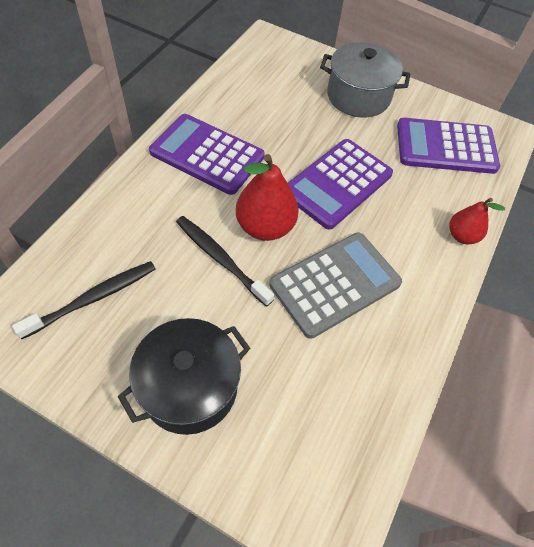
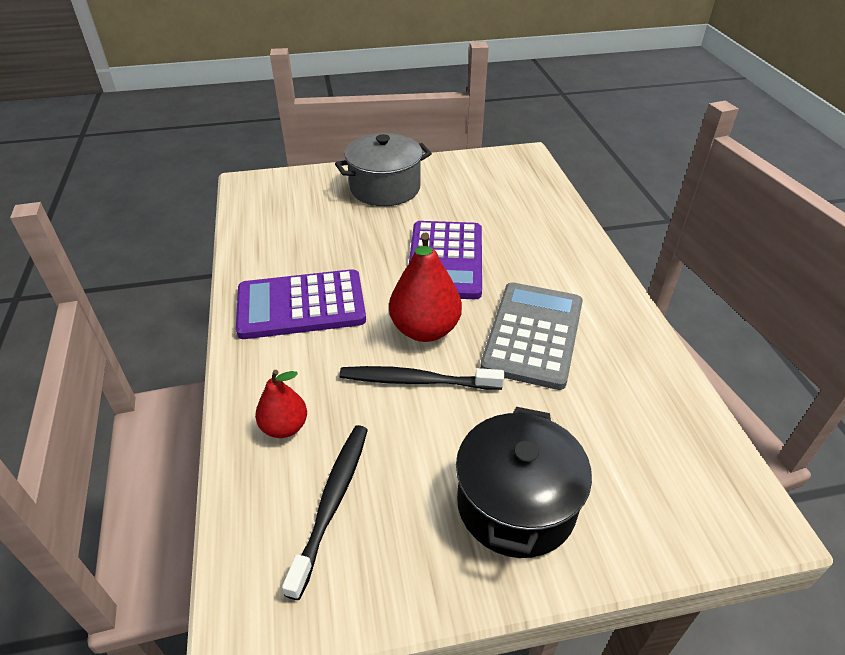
camera: 35 degrees left, 15 degrees down
(446, 147) = (495, 188): purple calculator -> none
(462, 236) = (579, 241): red pear -> red pear (284, 427)

